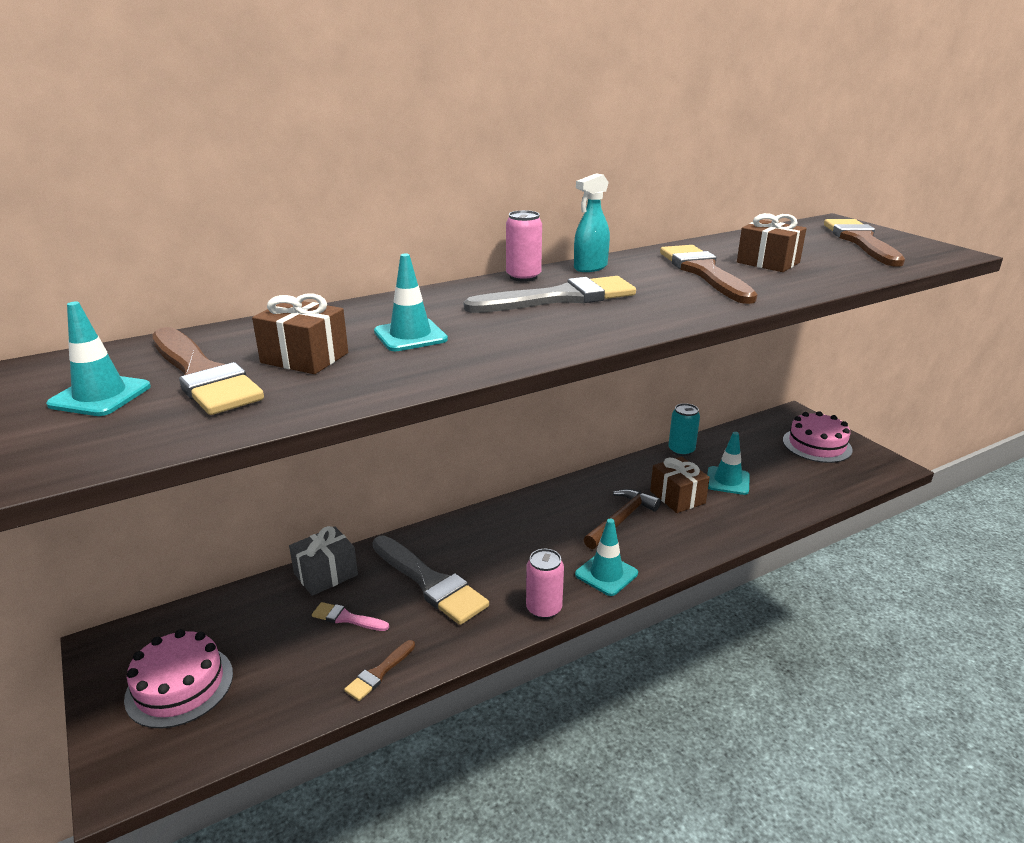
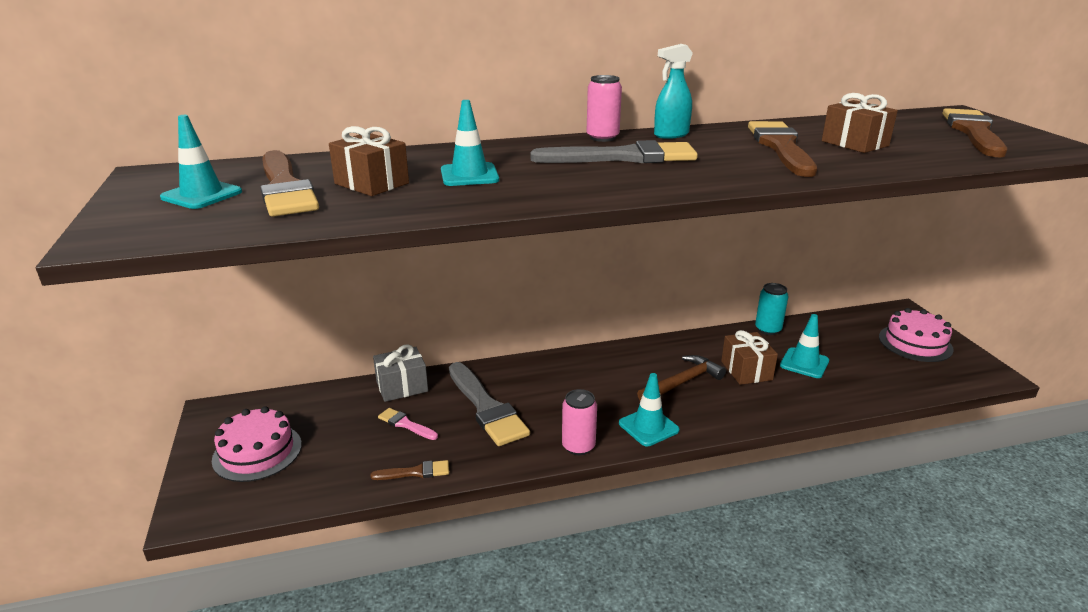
camera: 15 degrees right, 0 degrees up
(379, 673) = (415, 472): brown brush -> brown brush turned 150 degrees counterclockwise

